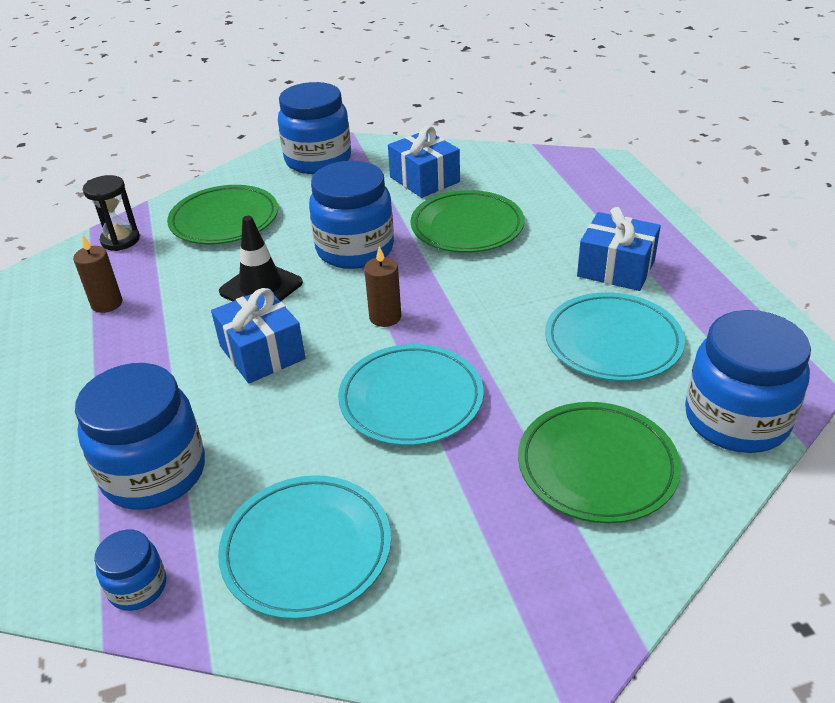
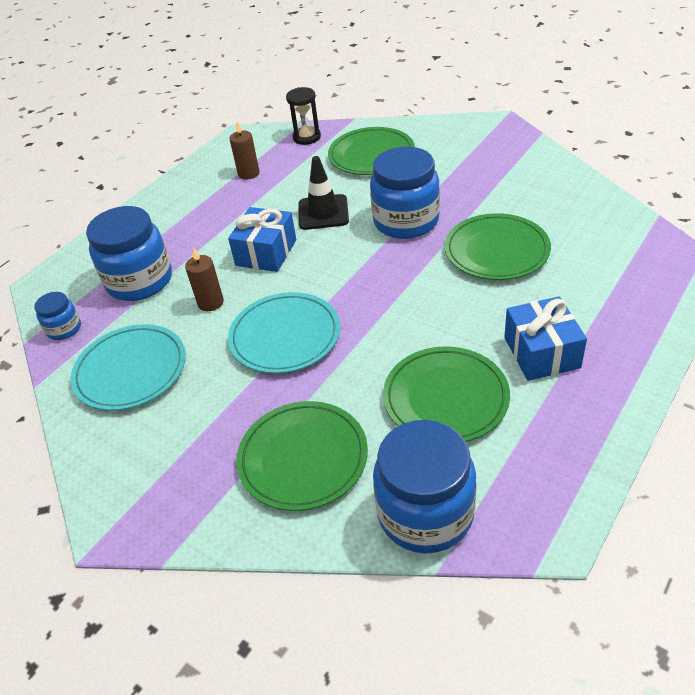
camera: 55 degrees right, 5 degrees up
(318, 160) = (485, 143): blue jar -> none
(385, 317) = (351, 277): brown candle -> brown candle (210, 302)
(424, 179) = (528, 198): blue gift -> none
(613, 341) = (445, 398): turquoise plate -> green plate

